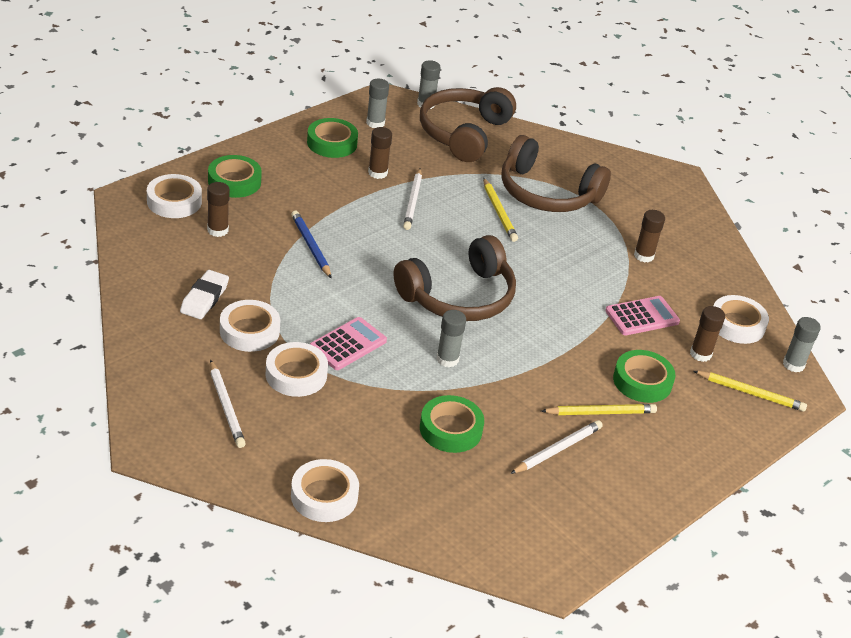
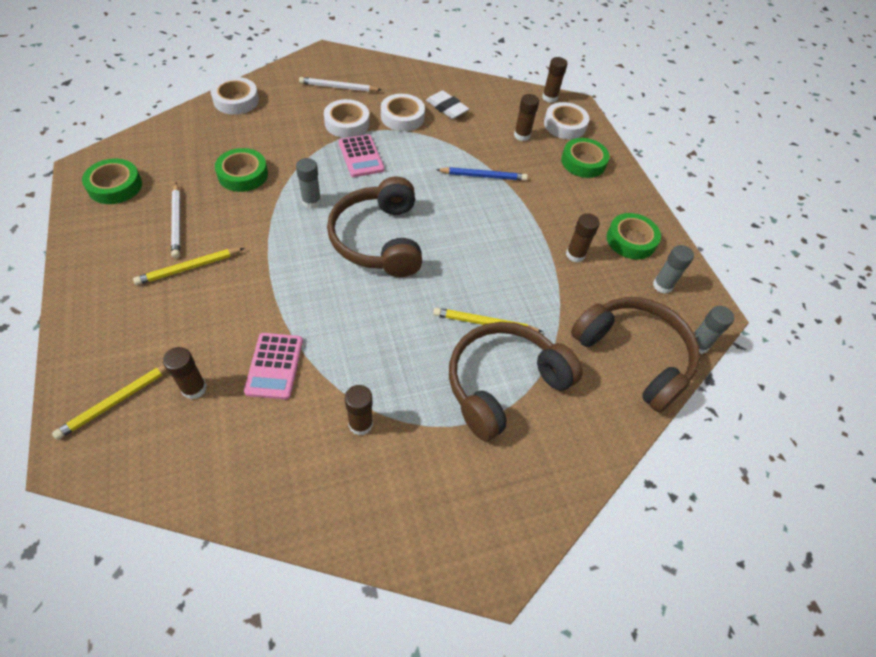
camera: 115 degrees right, 15 degrees up
(123, 219) = (549, 97): none -> brown glue stick
(412, 201) = (523, 262): white pencil -> none
(601, 413) = (188, 268): yellow pencil -> yellow pencil turned 45 degrees clockwise
(642, 381) = (198, 317): green tape -> green tape (115, 186)
(737, 324) = (207, 455): white tape -> none
(793, 364) = (115, 475): grey glue stick -> none

